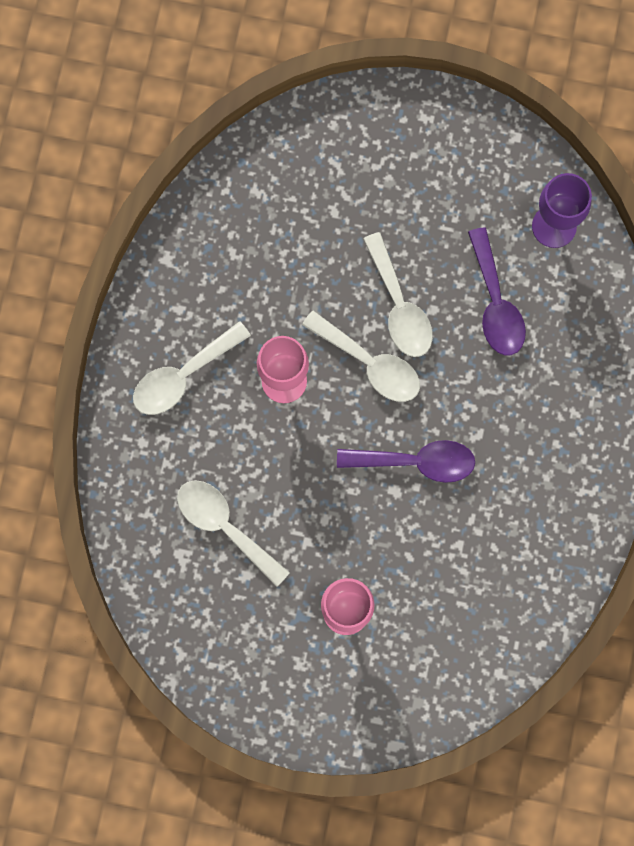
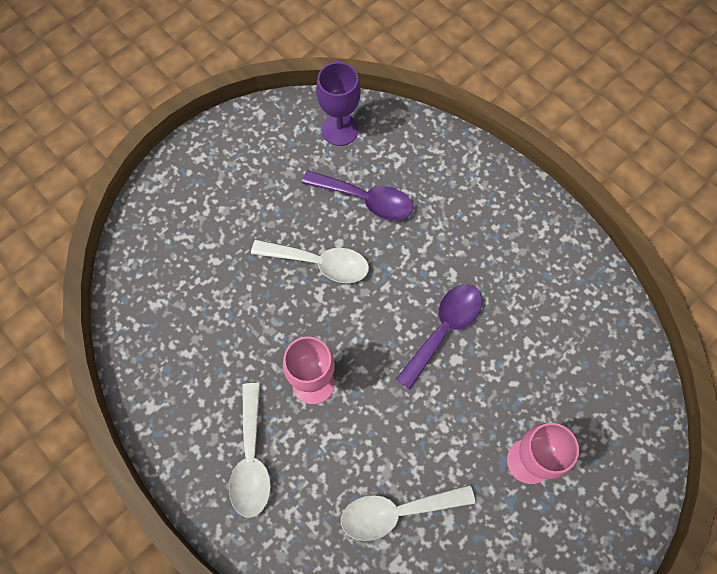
camera: 55 degrees left, 10 degrees down
(370, 364) = (346, 312): white spoon -> none

